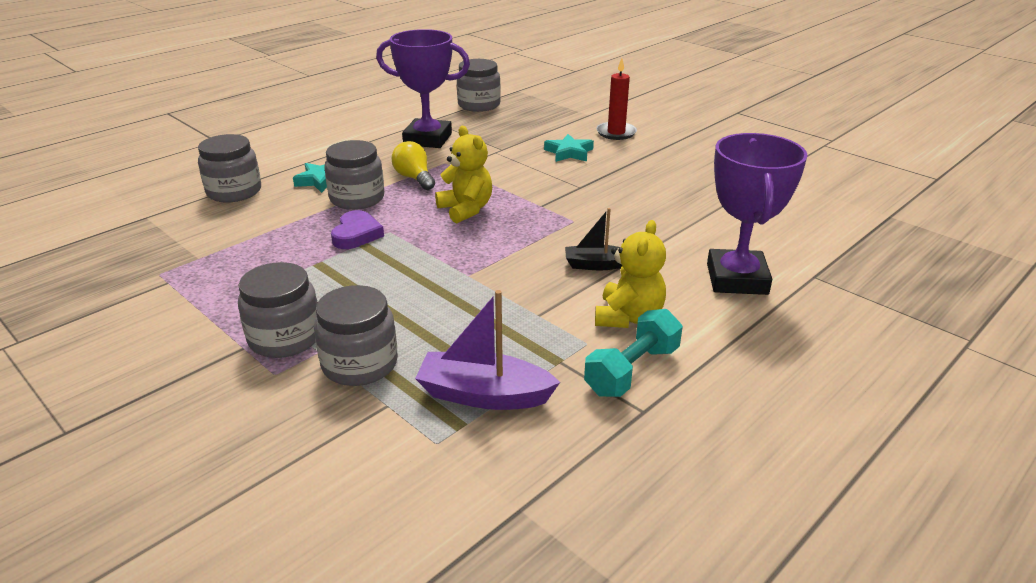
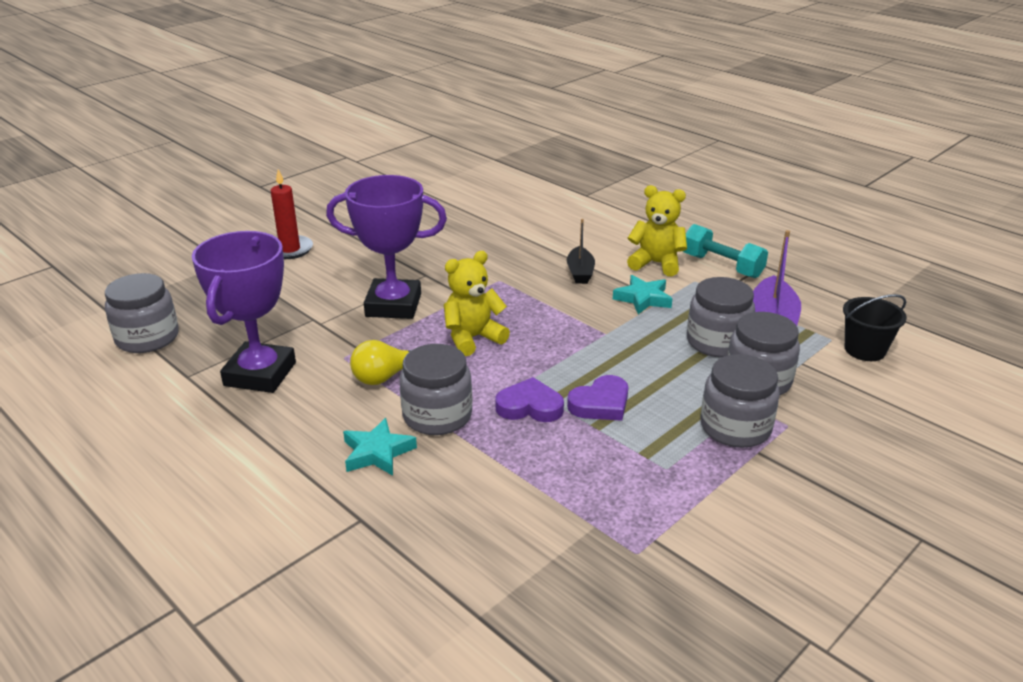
camera: 90 degrees left, 0 degrees up
(234, 192) = (402, 534): grey jar -> grey jar (717, 342)
(349, 267) = (600, 404): none -> purple heart
(405, 470) = (864, 350): none -> black bucket
(569, 152) = (337, 278): turquoise star -> turquoise star (643, 298)
(737, 279) = (594, 220): purple trophy -> purple trophy (393, 305)

